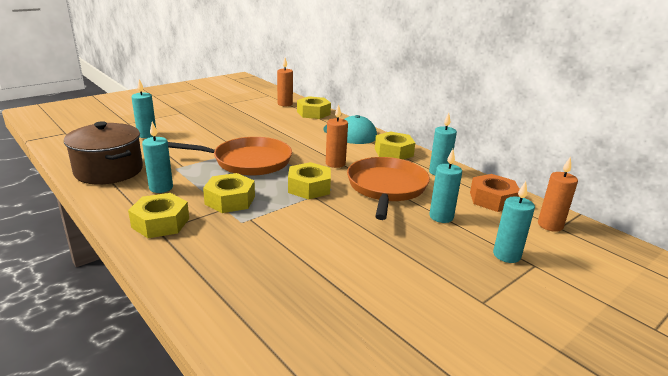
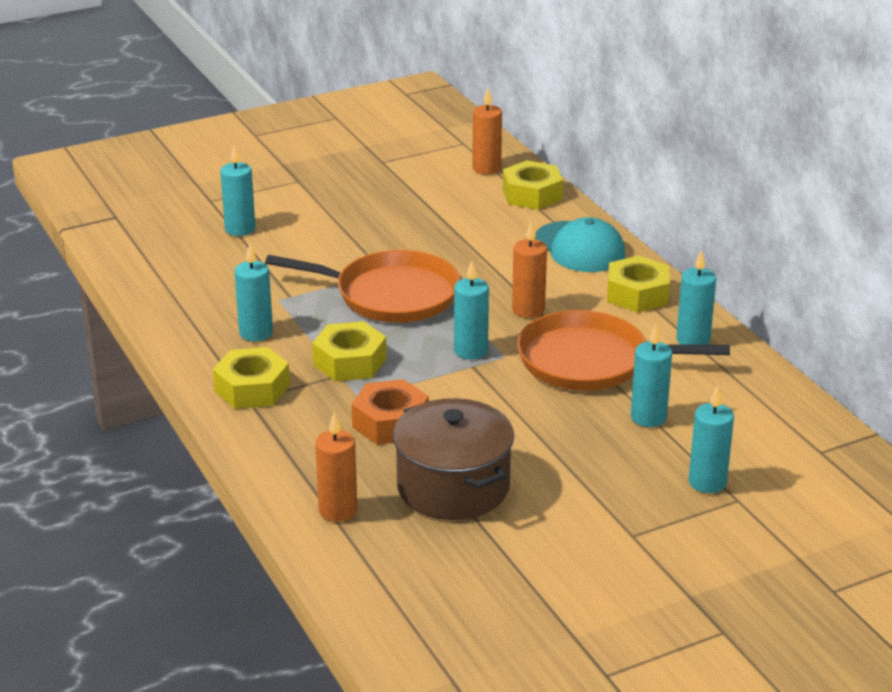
camera: 15 degrees right, 5 degrees up
(109, 171) = (184, 296): brown pot -> brown pot (453, 487)
(309, 187) = (470, 351): yellow nut -> turquoise candle
(386, 187) = (590, 361): orange pan -> orange pan turned 105 degrees counterclockwise
(492, 199) = (749, 397): orange nut -> orange nut (390, 423)
(550, 225) = (809, 447): orange candle -> orange candle (338, 510)

